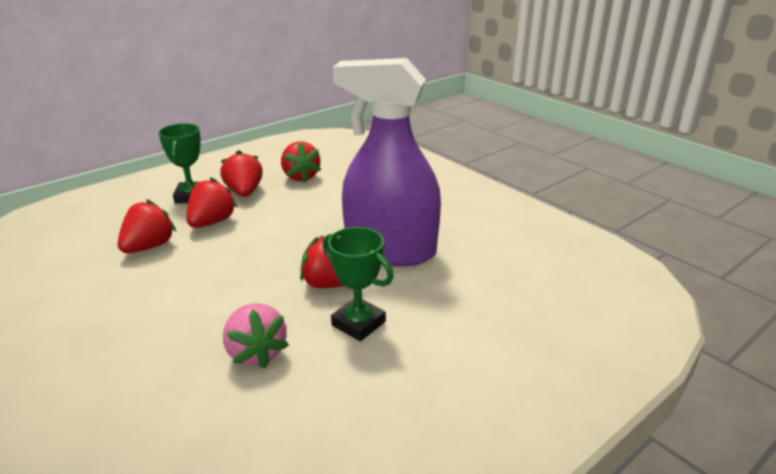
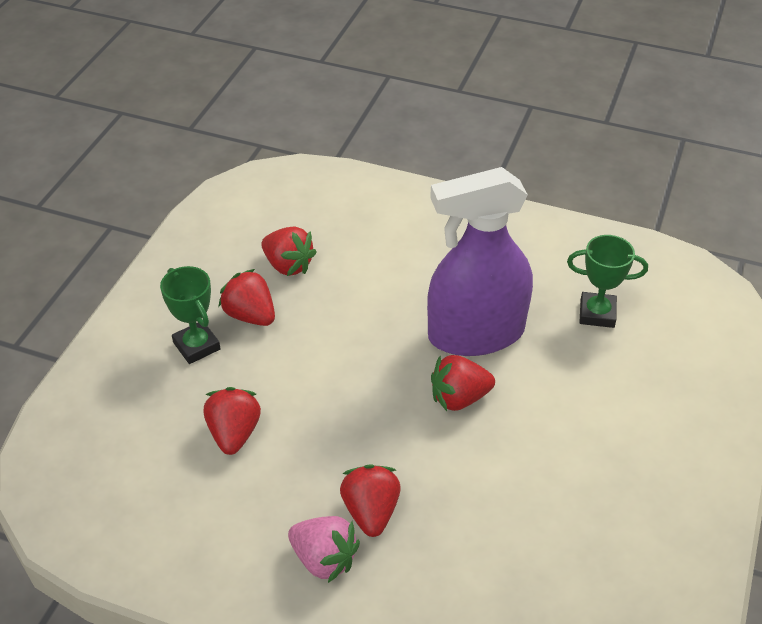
camera: 30 degrees left, 15 degrees up
(212, 222) = (263, 373): red strawberry -> red strawberry (371, 512)
(256, 352) = (467, 498): pink strawberry -> pink strawberry (324, 559)
(358, 323) = (522, 429): green trophy -> green trophy (597, 313)

